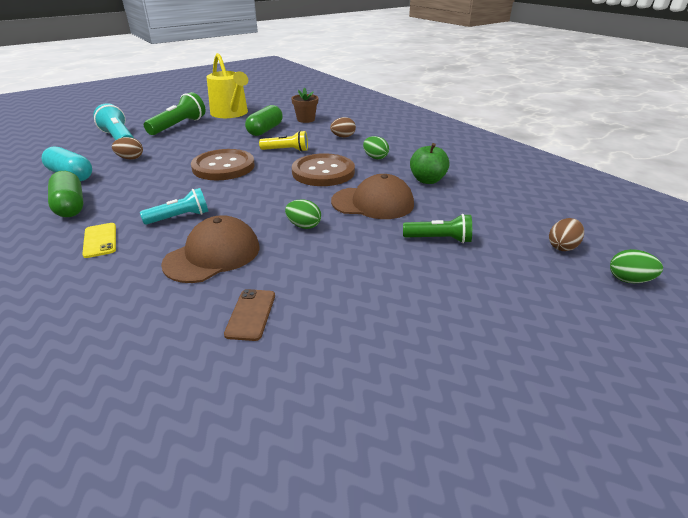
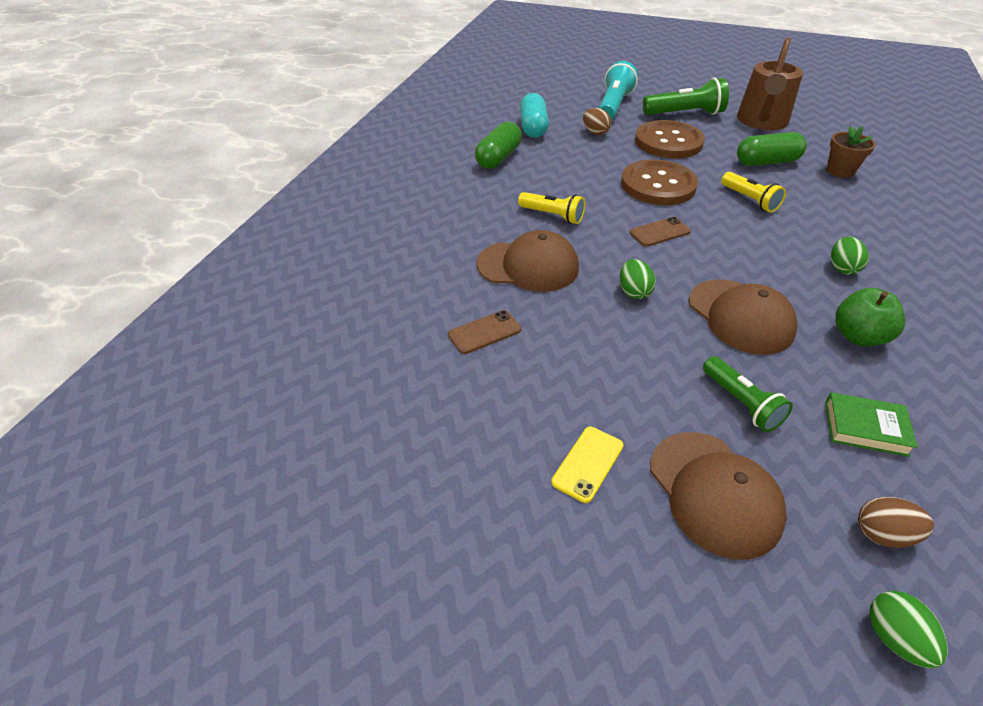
camera: 55 degrees right, 10 degrees up
(100, 240) = (479, 201): yellow phone -> yellow phone (588, 464)
(180, 217) = (552, 216): turquoise flashlight -> yellow flashlight
(231, 113) = (761, 122): yellow watering can -> brown watering can
(265, 189) = (659, 232): none -> brown phone
(323, 172) = (747, 249): brown button -> brown button (668, 142)
(343, 137) = (848, 218): brown egg -> none
(490, 213) = (865, 428): none -> green book
(499, 286) = (714, 493): none -> brown cap

